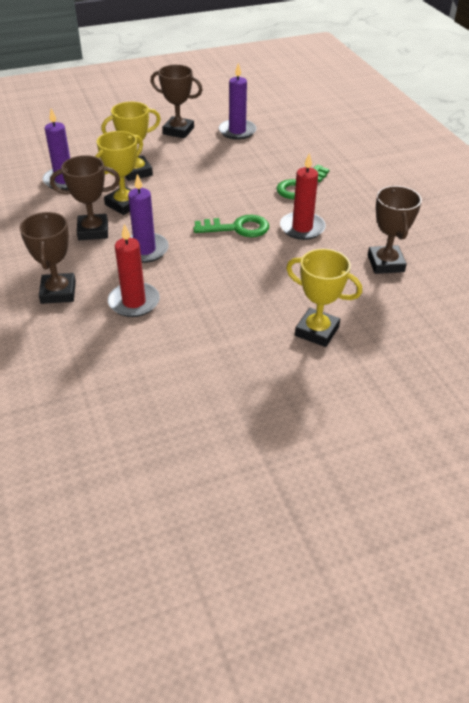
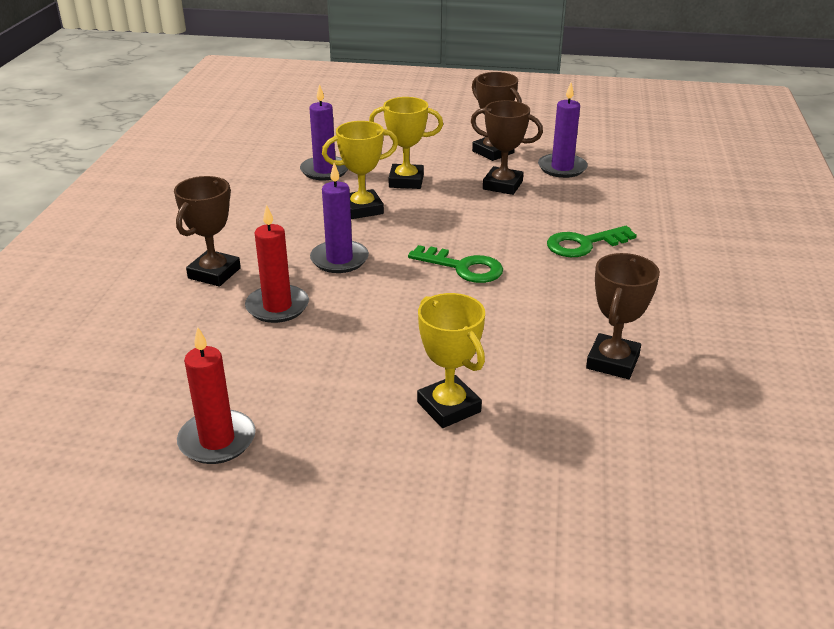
camera: 30 degrees right, 10 degrees down
(93, 231) = (305, 226): brown trophy -> brown trophy (502, 185)
(302, 228) = (541, 290): red candle -> red candle (217, 440)

